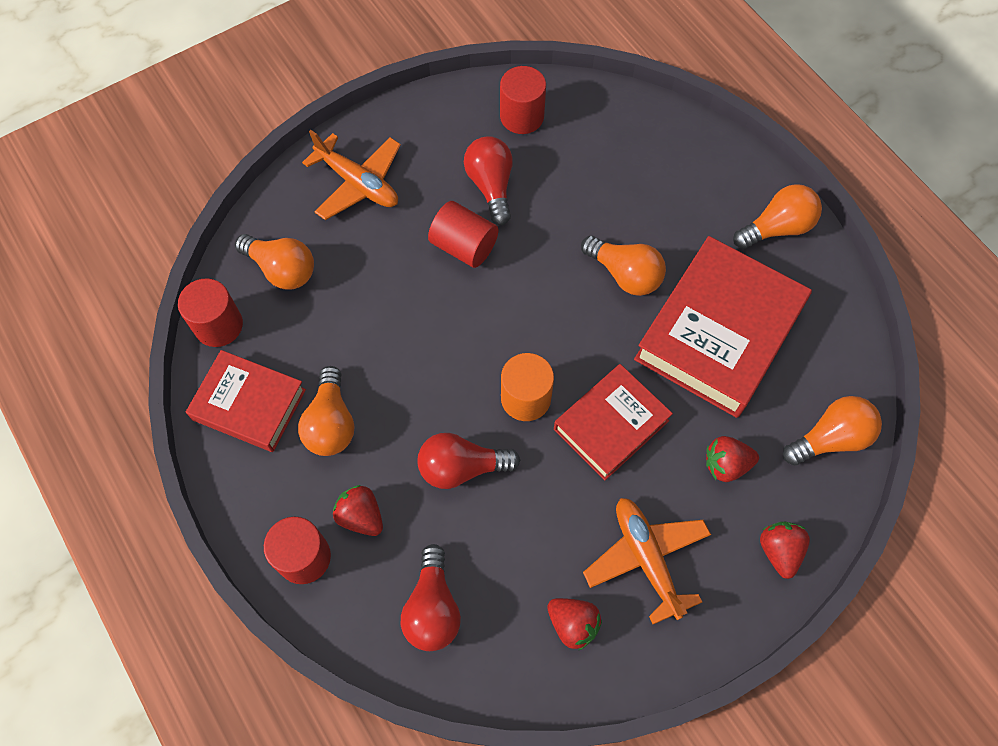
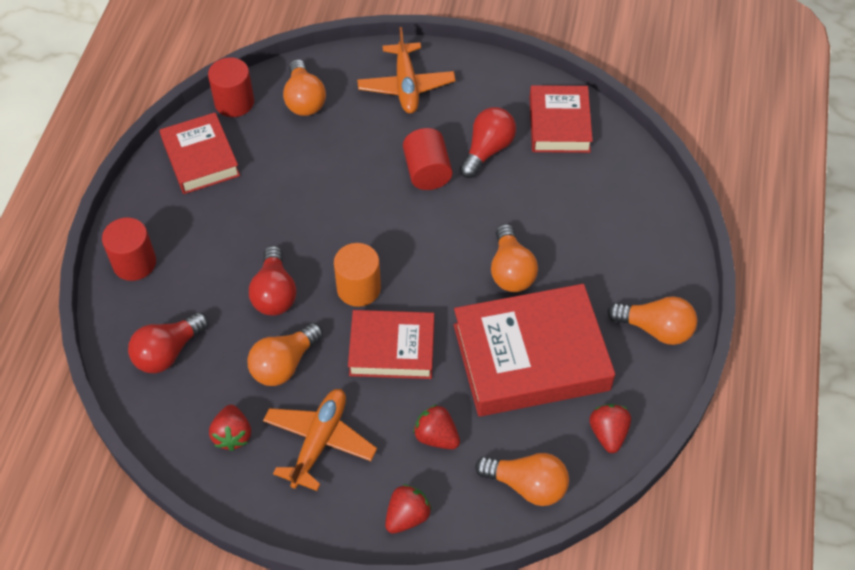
camera: 45 degrees right, 10 degrees down
(331, 423) = (232, 205): orange light bulb -> orange light bulb (284, 364)
(361, 516) = (189, 269): red strawberry -> red strawberry (608, 434)
(462, 467) = (274, 293): red light bulb -> red light bulb turned 135 degrees counterclockwise
(522, 116) = (559, 124): red cylinder -> red book

